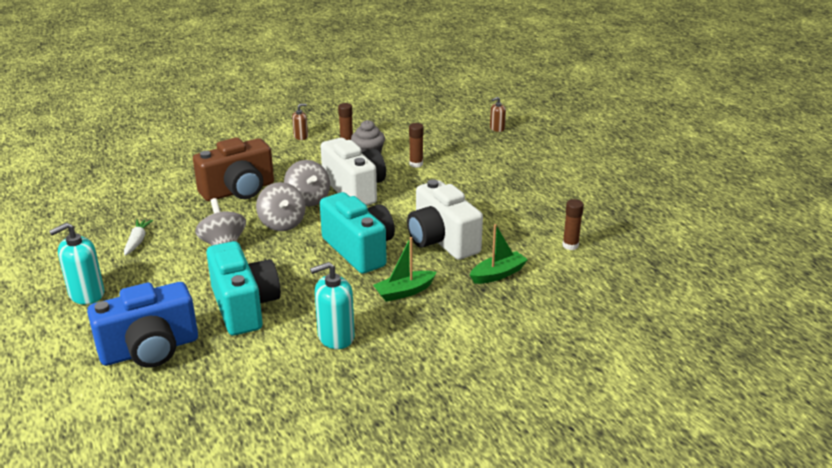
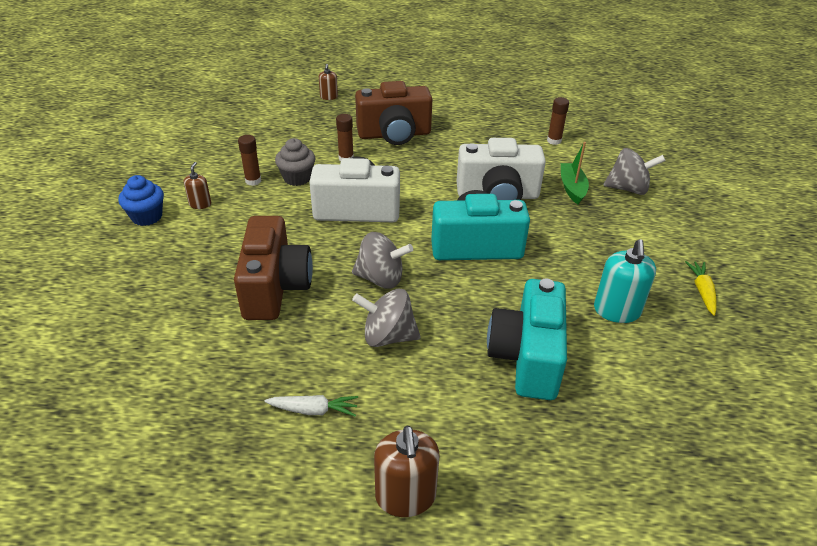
camera: 60 degrees left, 10 degrees up
(86, 294) = (405, 496): turquoise soap dispenser -> brown soap dispenser
(137, 241) = (313, 410): white carrot -> white carrot turned 150 degrees clockwise
(150, 350) = (568, 462): blue camera -> none
(244, 307) = (527, 357): turquoise camera -> turquoise camera turned 90 degrees counterclockwise
(270, 126) = (147, 217): none -> blue cupcake
(308, 200) = (347, 245): grey spinning top -> grey spinning top (628, 188)
(404, 292) = (567, 245): green boat -> none
(406, 379) = (702, 291): none -> yellow carrot
(477, 171) = (394, 134): none -> brown camera

